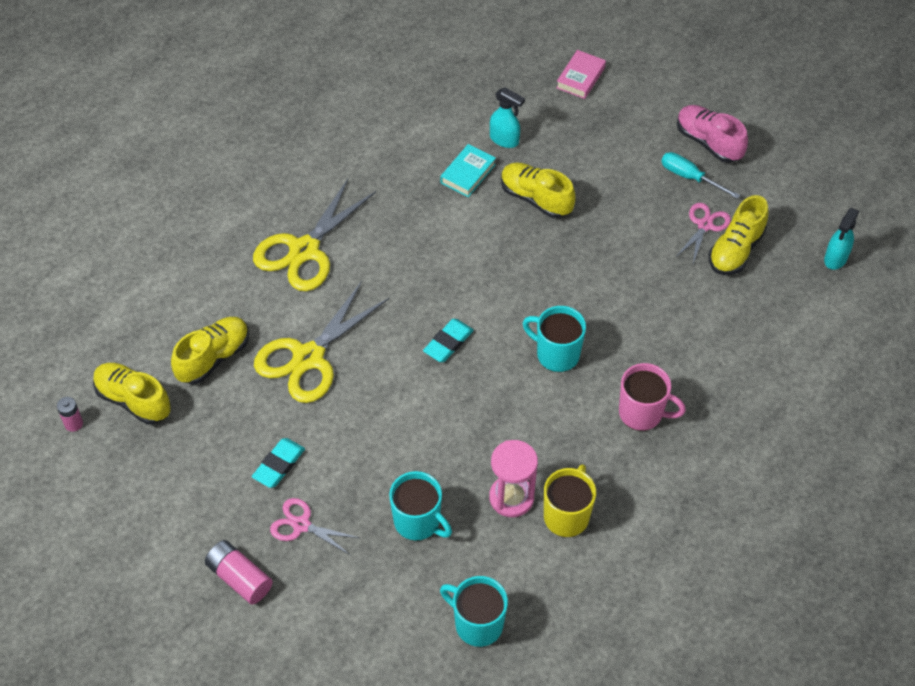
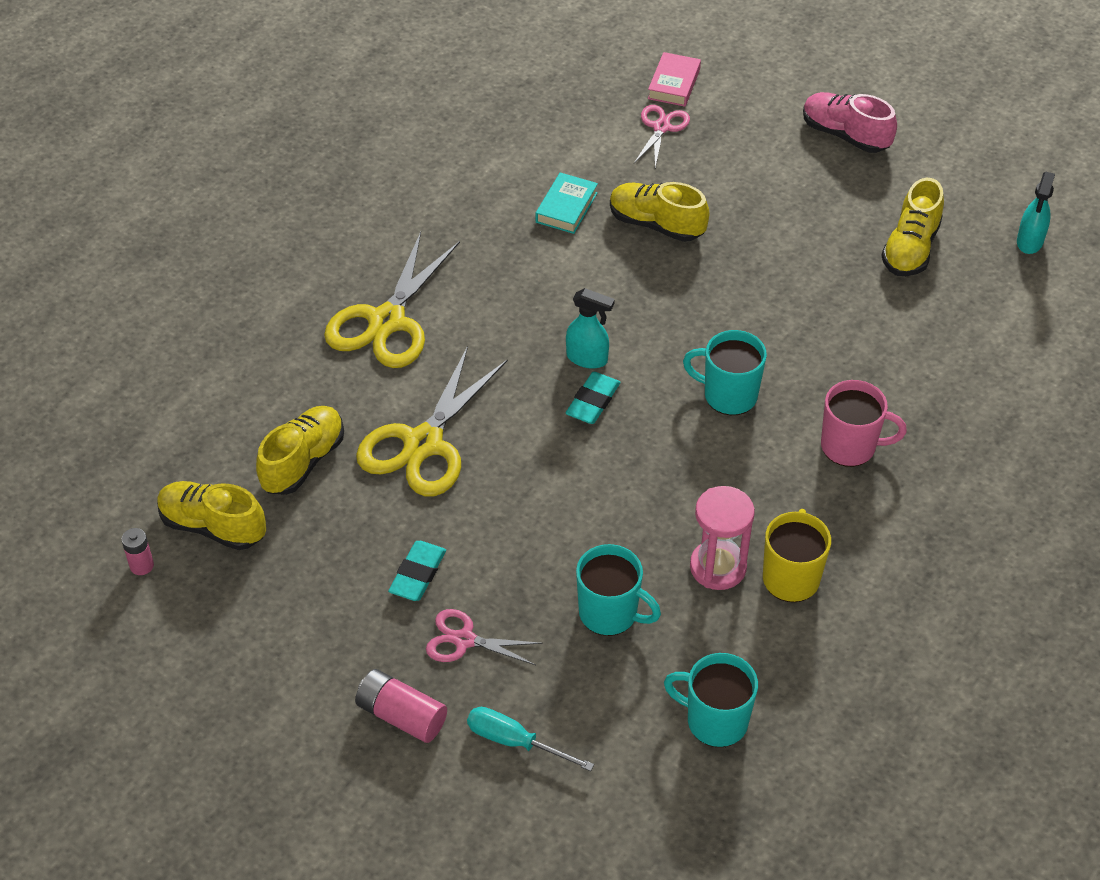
camera: 10 degrees left, 5 degrees down
(504, 140) = (601, 164): turquoise spray bottle -> turquoise spray bottle (587, 358)
(690, 177) = (834, 176): turquoise screwdriver -> turquoise screwdriver (515, 742)
(705, 225) = (866, 226): pink scissors -> pink scissors (661, 127)

